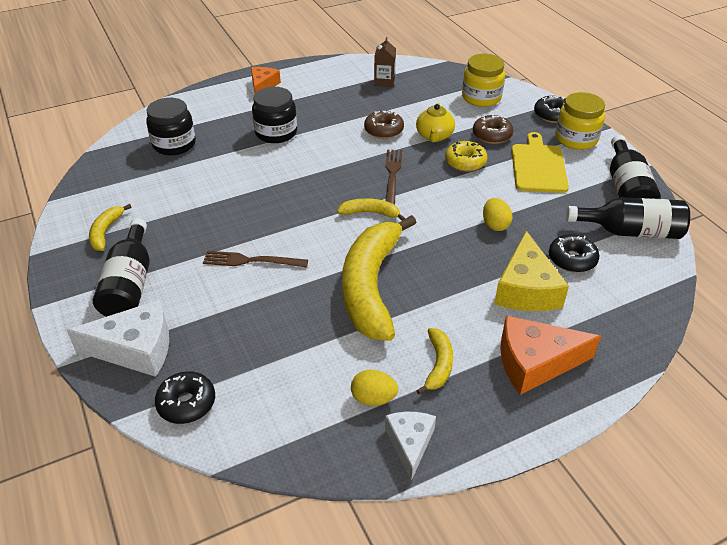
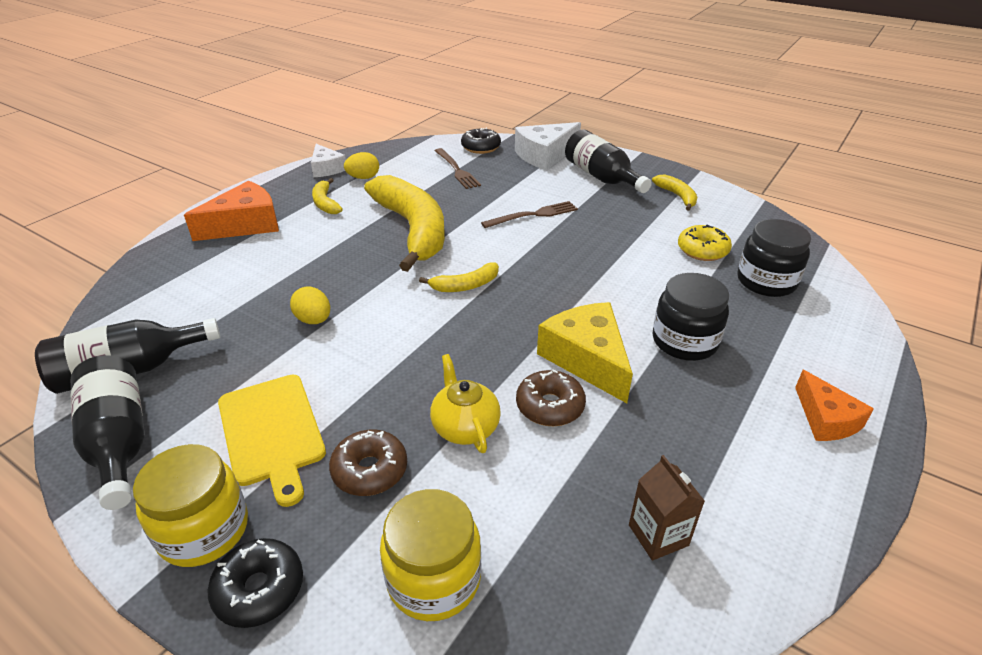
camera: 150 degrees right, 5 degrees down
(392, 174) = (478, 339): brown fork -> brown fork (457, 170)
(465, 162) = (390, 395): yellow donut -> yellow donut (702, 250)
(526, 289) = (262, 270): yellow cheese -> yellow cheese (587, 359)
(572, 259) = (212, 312): black donut -> none

